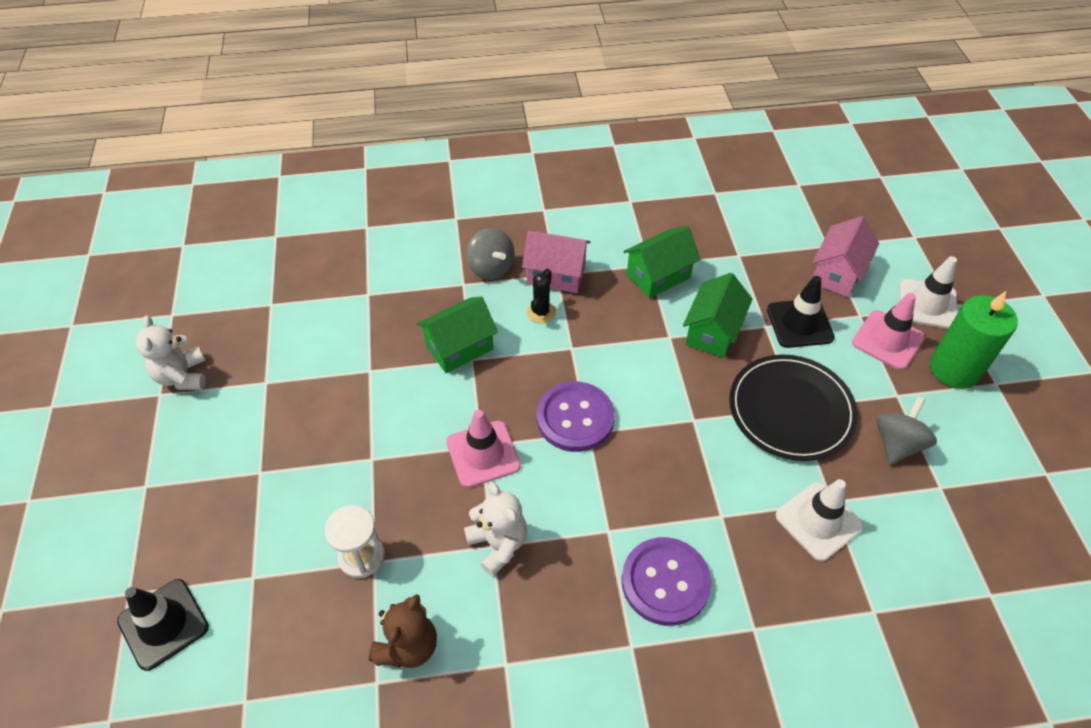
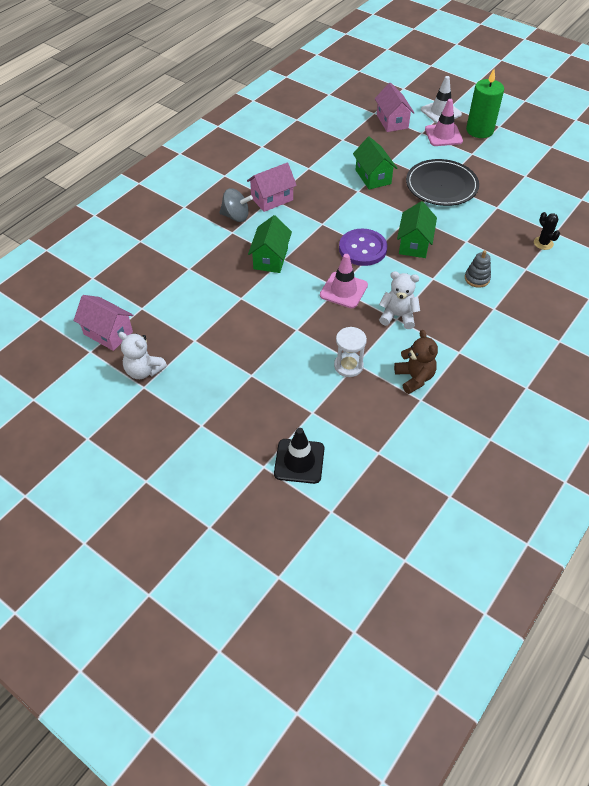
camera: 45 degrees left, 0 degrees up
(210, 307) = (108, 333): none -> pink house
(541, 312) = (287, 219): black cactus -> black cactus (543, 243)
(658, 276) = (319, 170): green house -> green house (414, 244)
(665, 582) = (477, 278): purple button -> grey stacking toy
(799, 323) = (403, 151): black traffic cone -> none
(818, 521) = (501, 217): white traffic cone -> none
(897, 444) = (493, 171): grey spinning top -> none

